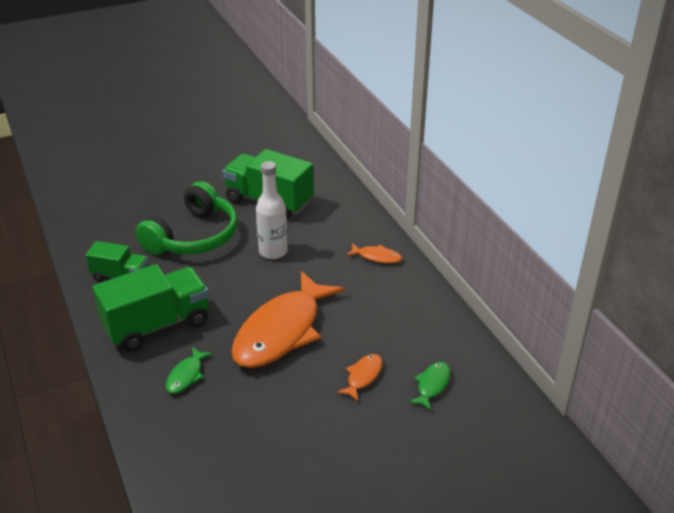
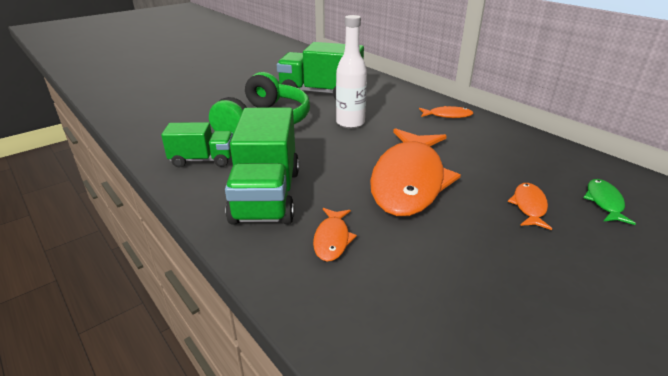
camera: 15 degrees left, 5 degrees down
(157, 325) = (267, 195): green truck -> green truck turned 135 degrees clockwise
(186, 375) = (332, 239): green fish -> orange fish

